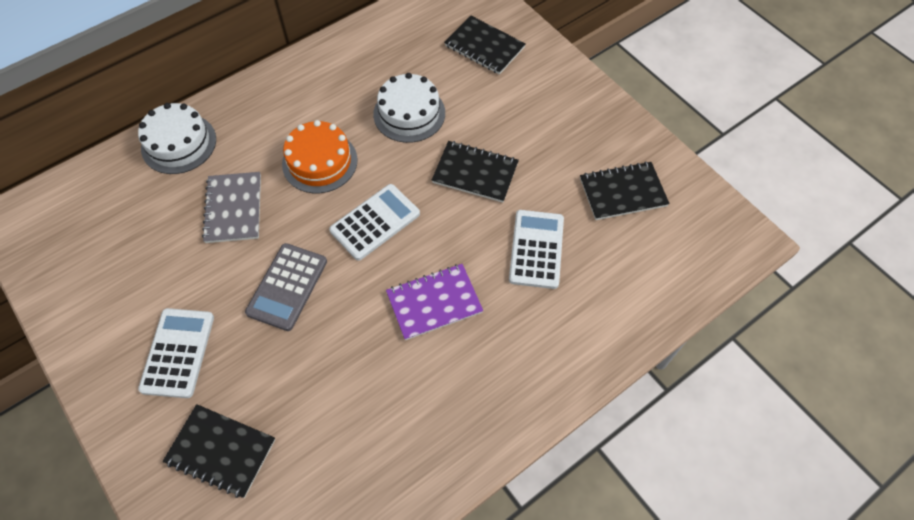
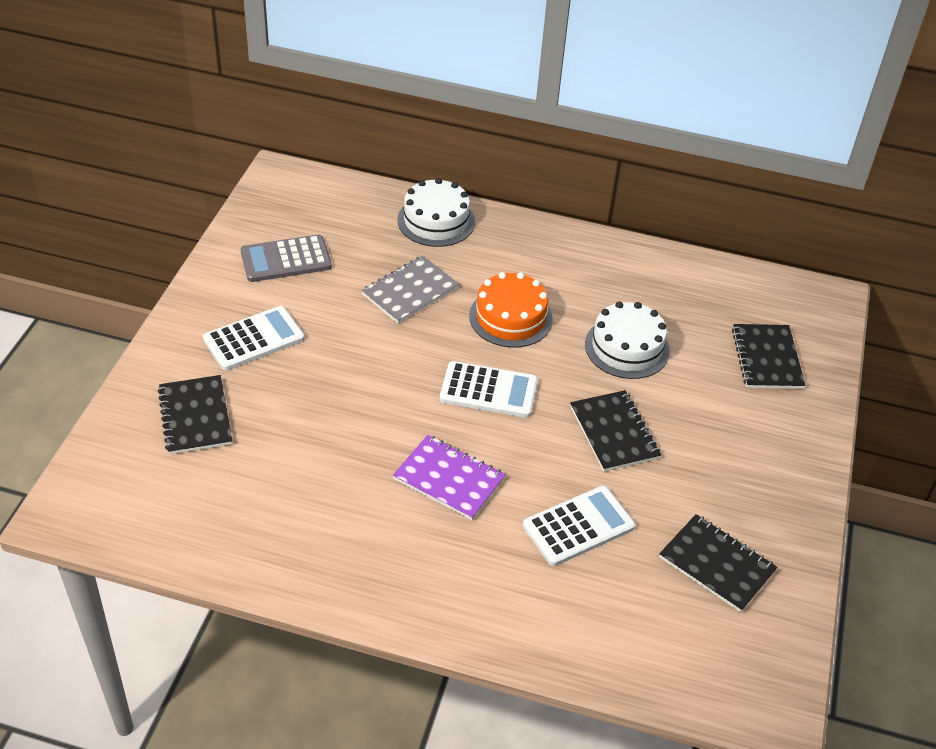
camera: 50 degrees right, 15 degrees down
(287, 287) = (371, 369): grey calculator -> grey calculator (286, 259)

